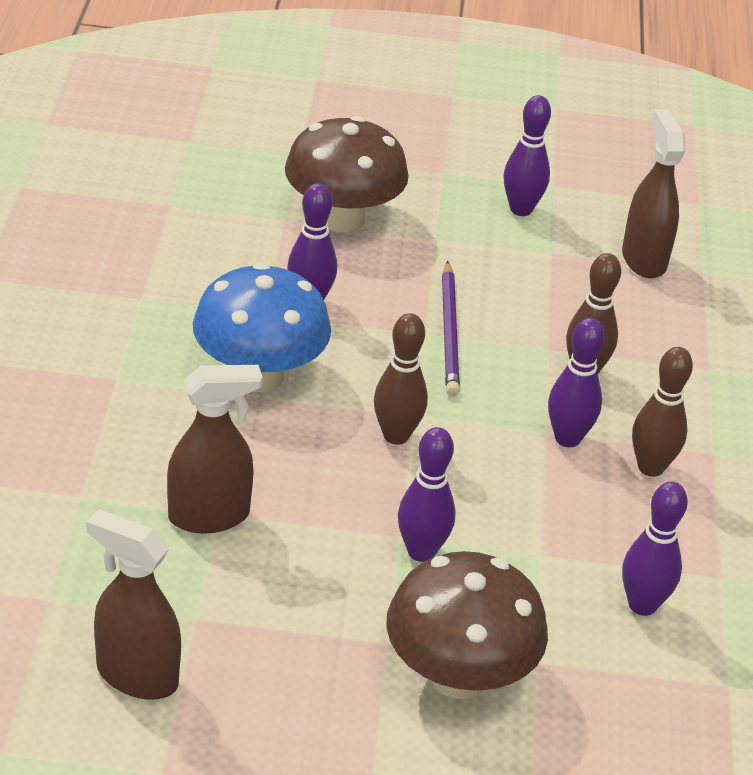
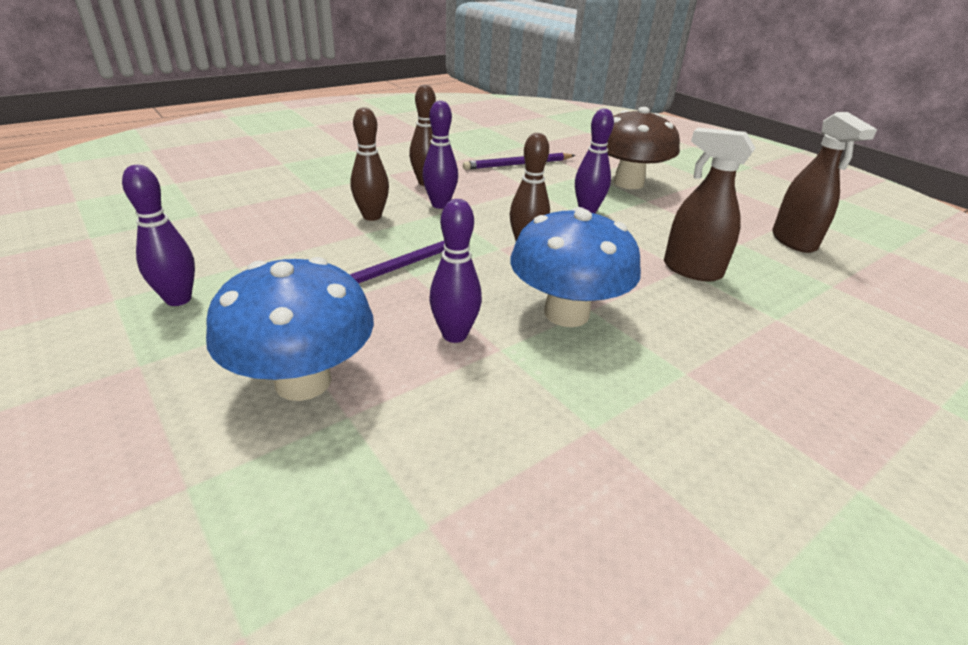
camera: 130 degrees left, 5 degrees down
(342, 218) = (303, 381): brown mushroom -> blue mushroom
(642, 605) = (518, 164): purple bowling pin -> purple pencil
(644, 259) = (206, 234): brown spray bottle -> none

